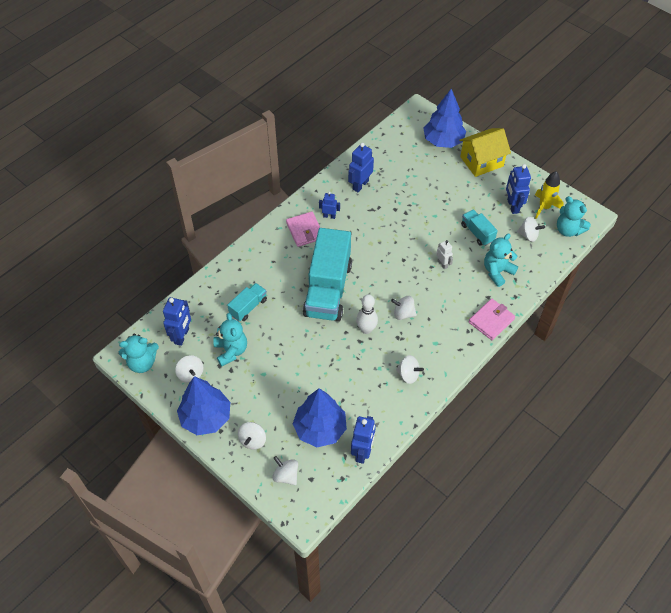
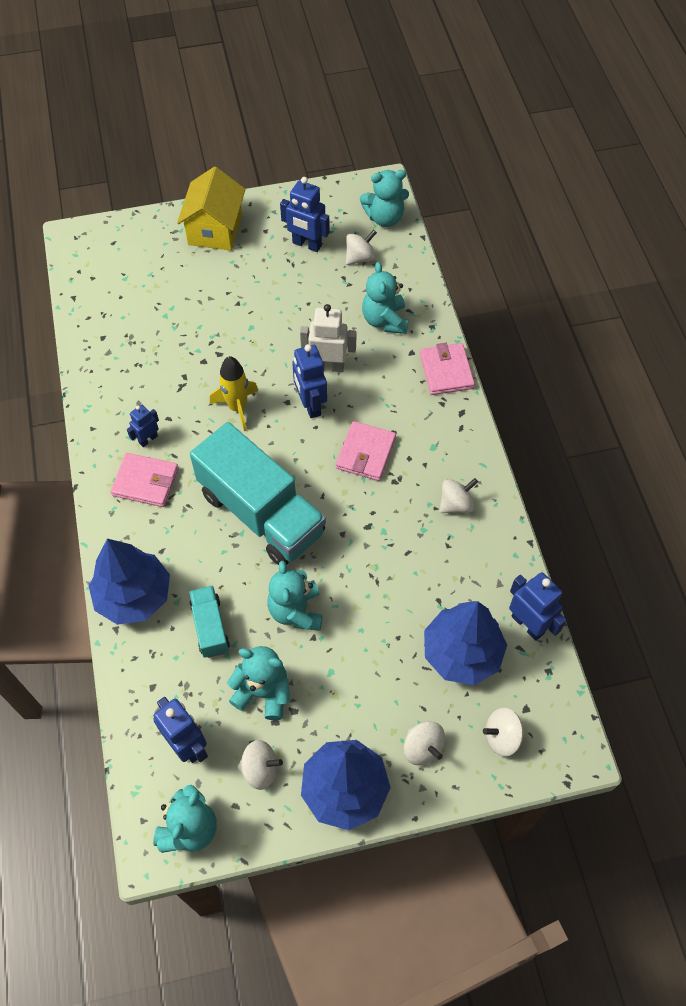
camera: 55 degrees left, 5 degrees up
(285, 338) = (296, 611): none -> turquoise teddy bear
(360, 185) = (131, 374): blue robot -> blue robot (310, 405)
(366, 329) = (357, 508): white bowling pin -> none
(403, 313) = (365, 453): white spinning top -> pink wallet
(442, 264) = (328, 366): white robot -> white robot, size x1.65
(443, 141) = (147, 245): blue tree -> blue tree (134, 596)
(477, 233) = (314, 303): turquoise truck -> none
(544, 207) = (335, 217): yellow rocket -> yellow rocket (237, 407)

